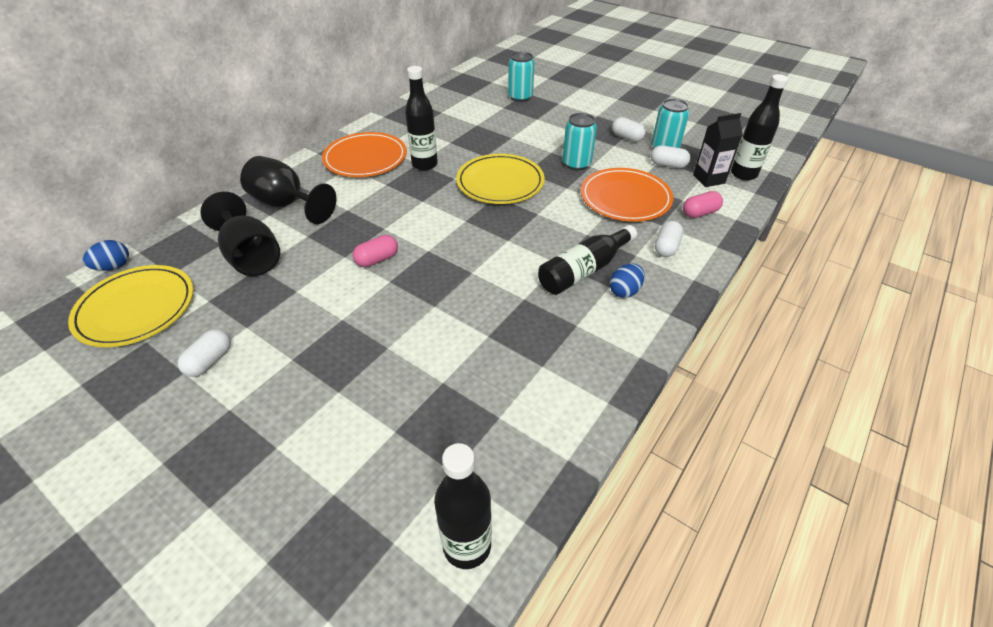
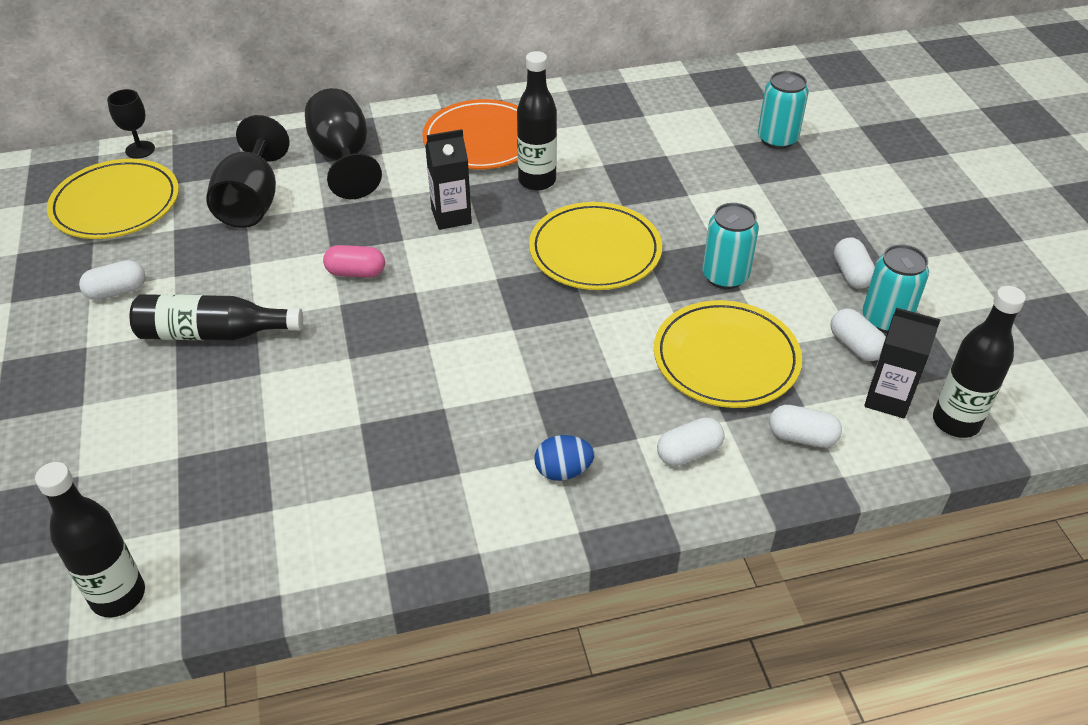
camera: 40 degrees right, 0 degrees up
(114, 267) = (140, 150): blue egg -> black goblet
(398, 203) = (451, 216): none -> black carton
(584, 270) = (550, 417): black bottle -> black bottle (213, 333)
(625, 198) = (726, 358): orange plate -> yellow plate
(700, 213) = (802, 437): pink capsule -> white capsule

